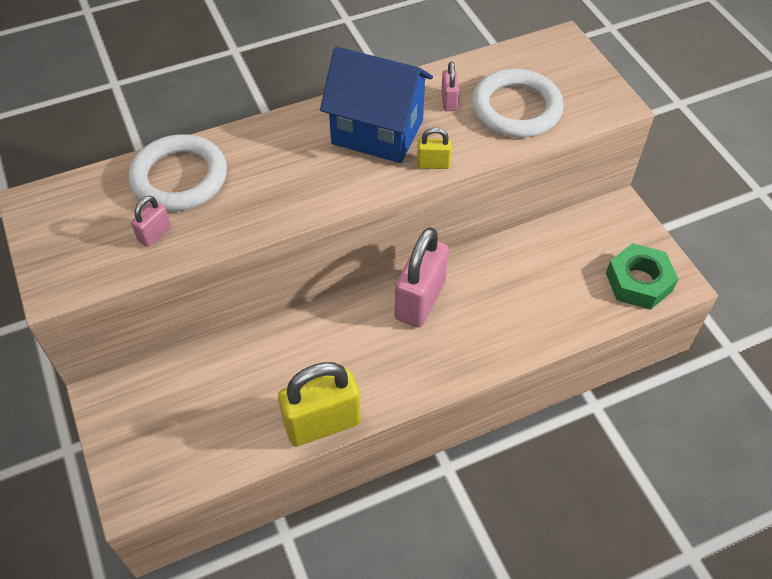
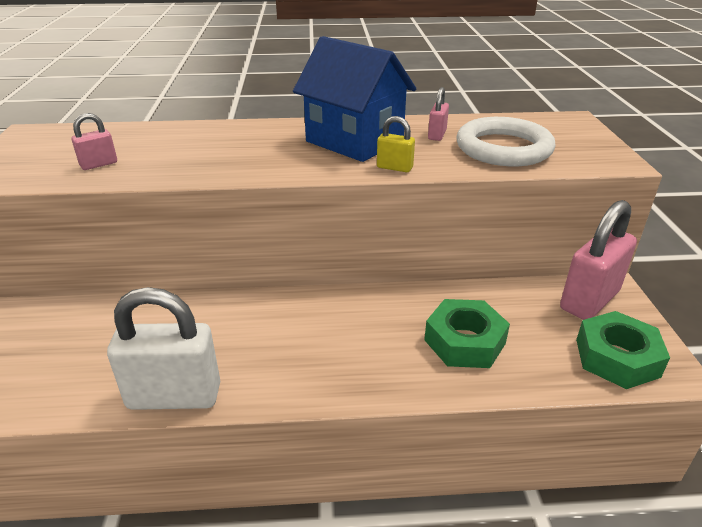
camera: 20 degrees right, 20 degrees down
(179, 178) = (156, 138): white ring -> none
(322, 423) = (174, 396): yellow padlock -> white padlock
(420, 300) = (350, 314): pink padlock -> pink padlock (589, 300)
(523, 301) = (465, 342): none -> green nut

